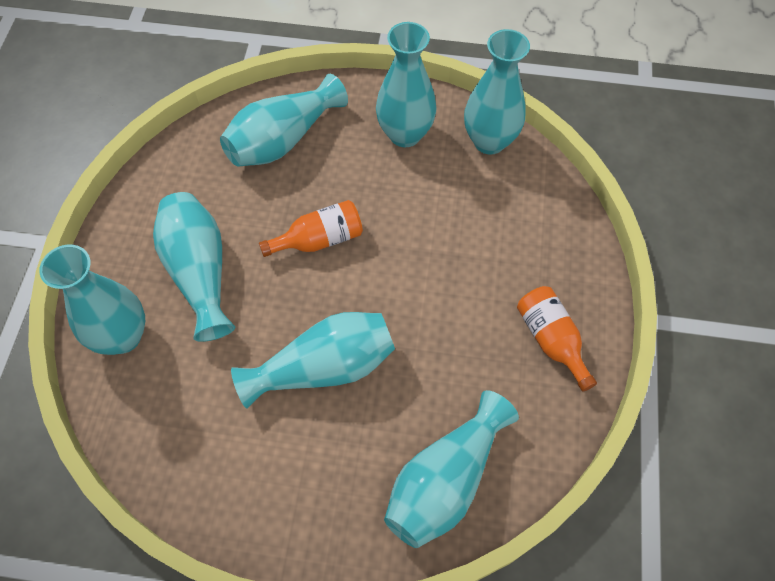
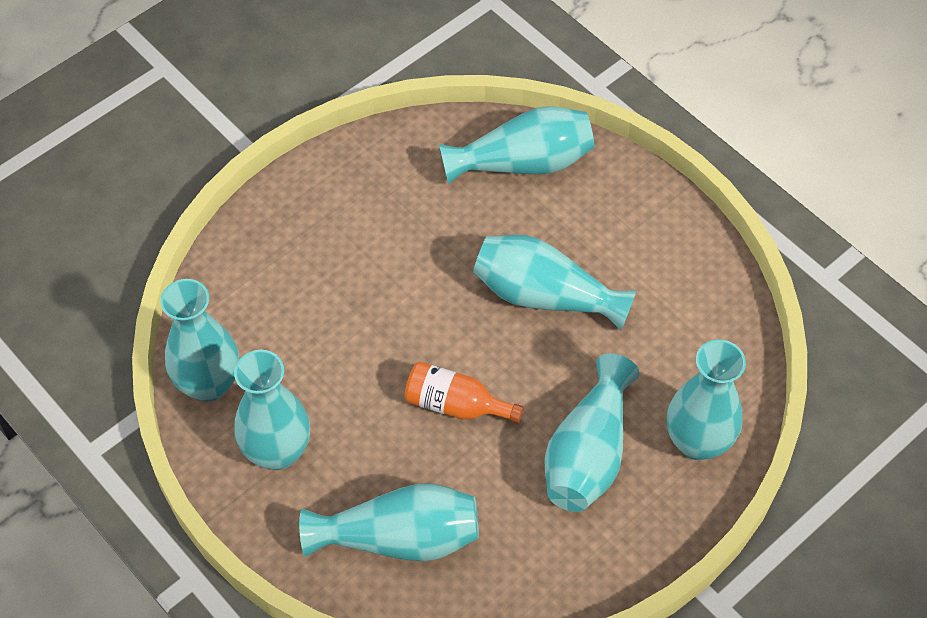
camera: 140 degrees left, 5 degrees down
(551, 339) = (349, 192): orange bottle -> none

